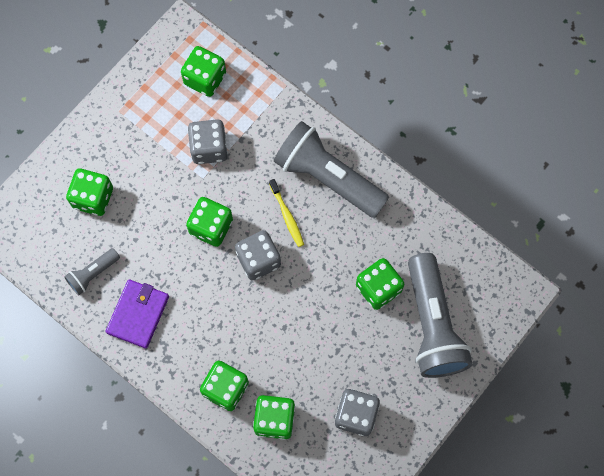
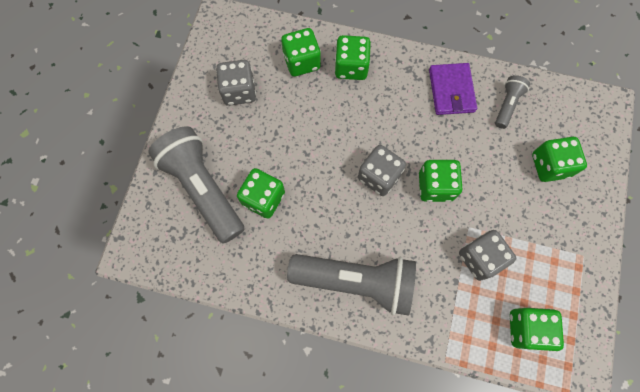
camera: 155 degrees right, 0 degrees up
(287, 215) = (375, 227): yellow toothbrush -> none

